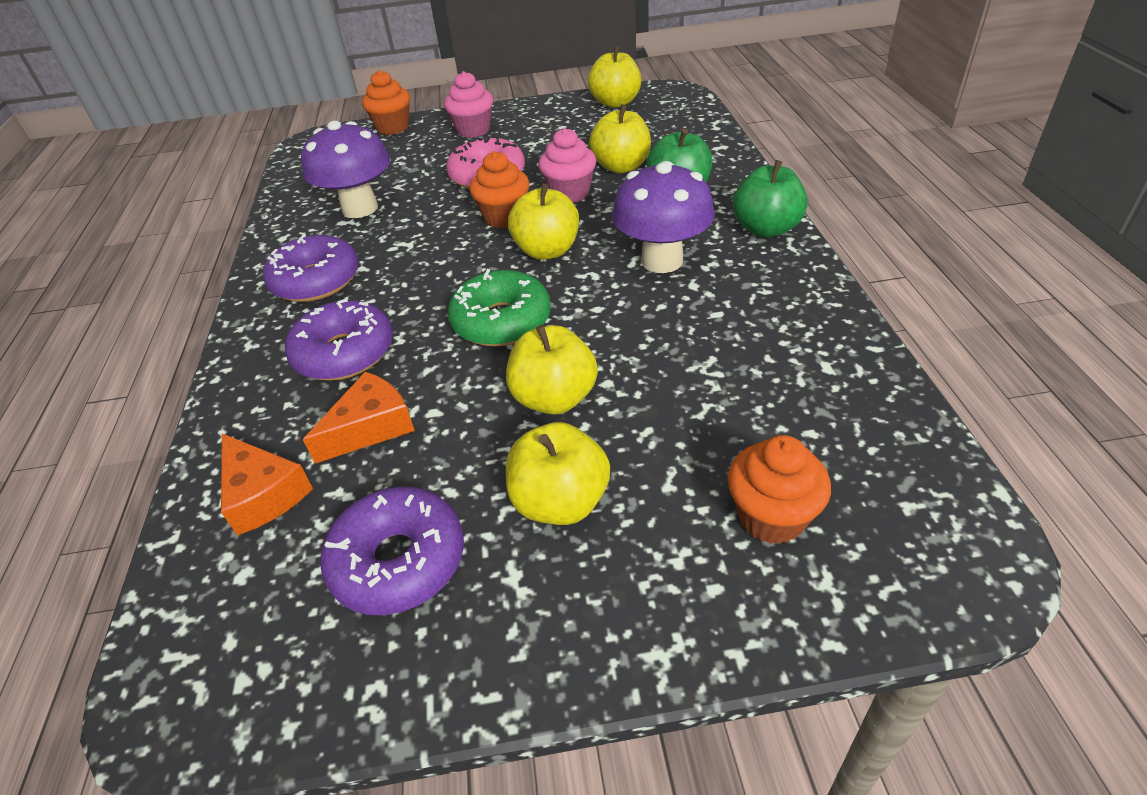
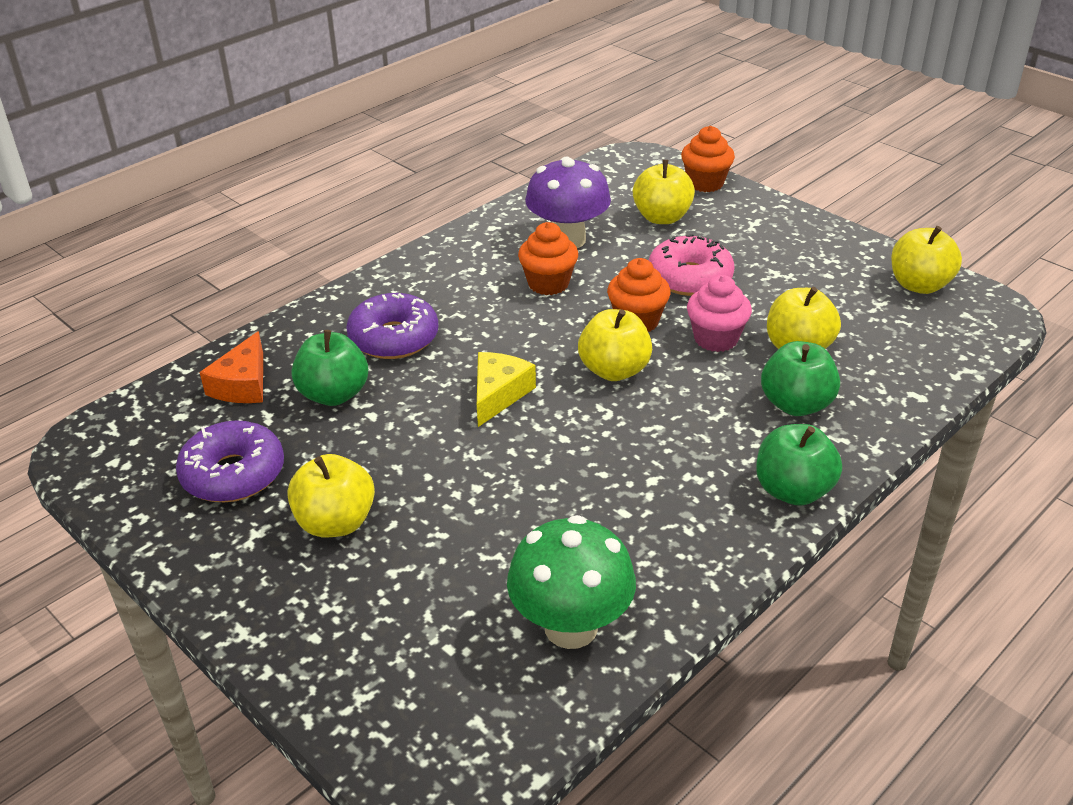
camera: 50 degrees right, 5 degrees down
(316, 281) = (458, 276): purple donut -> none
(371, 427) = (334, 394): orange cheese -> green apple
(473, 130) = (755, 228): pink cupcake -> none
(501, 321) = (498, 394): green donut -> yellow cheese
(554, 398) = (435, 468): yellow apple -> yellow apple (662, 217)
(662, 261) = (668, 444): purple mushroom -> none
(771, 517) = (403, 642): orange cupcake -> orange cupcake (548, 284)
(829, 397) = (571, 627): none -> green mushroom

